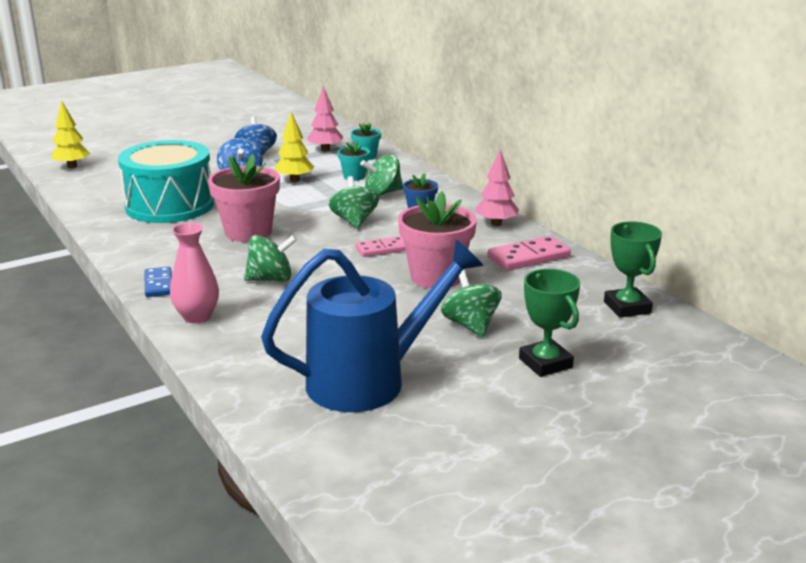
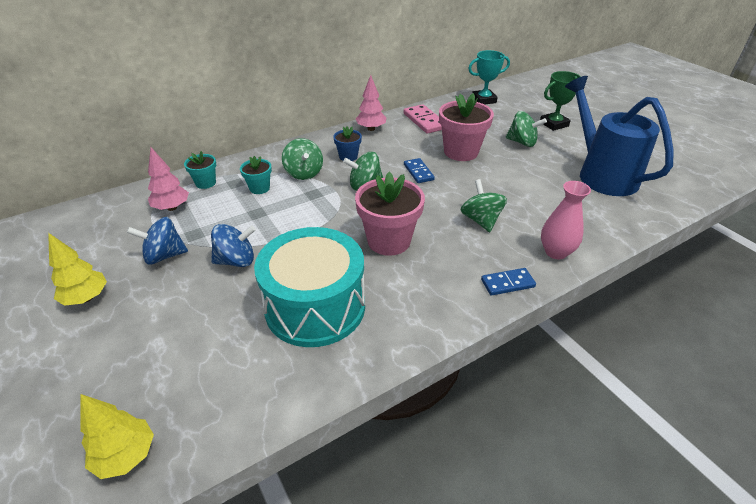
camera: 90 degrees left, 15 degrees up
(294, 180) = (257, 222): yellow tree -> yellow tree (86, 298)
(382, 249) = (418, 172): pink domino -> blue domino
(470, 325) = (522, 142): green spinning top -> green spinning top turned 135 degrees counterclockwise
(627, 307) = (484, 100): green trophy -> turquoise trophy

